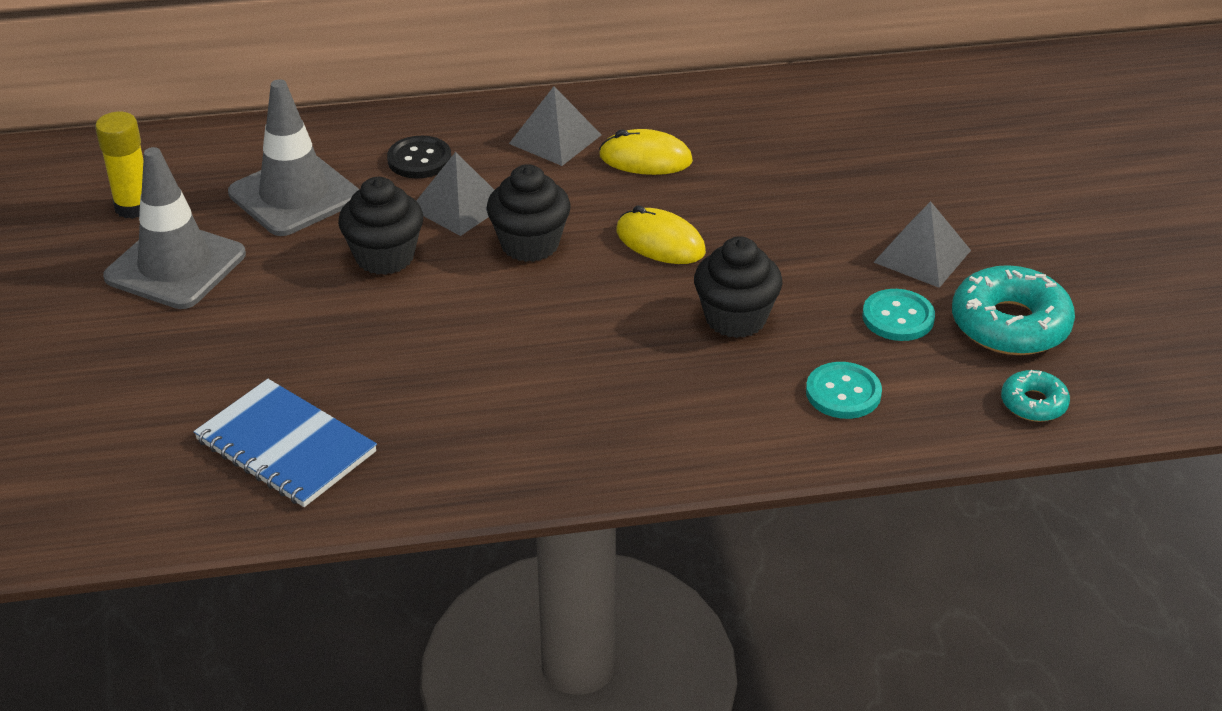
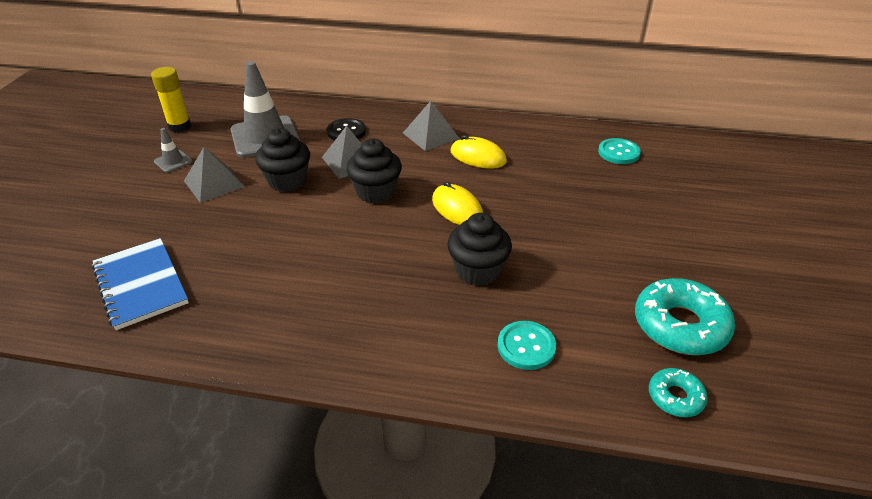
camera: 20 degrees right, 0 degrees up
(175, 266) = (173, 161): grey traffic cone -> grey traffic cone, size x0.45
(898, 317) = (595, 298): turquoise button -> turquoise button (618, 153)
(922, 256) = (633, 258): grey pyramid -> grey pyramid (214, 183)

